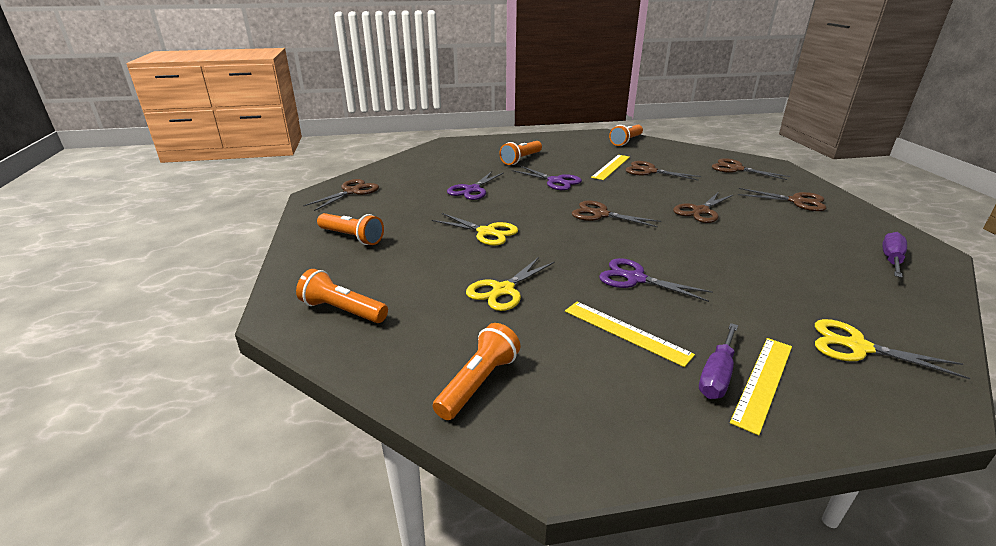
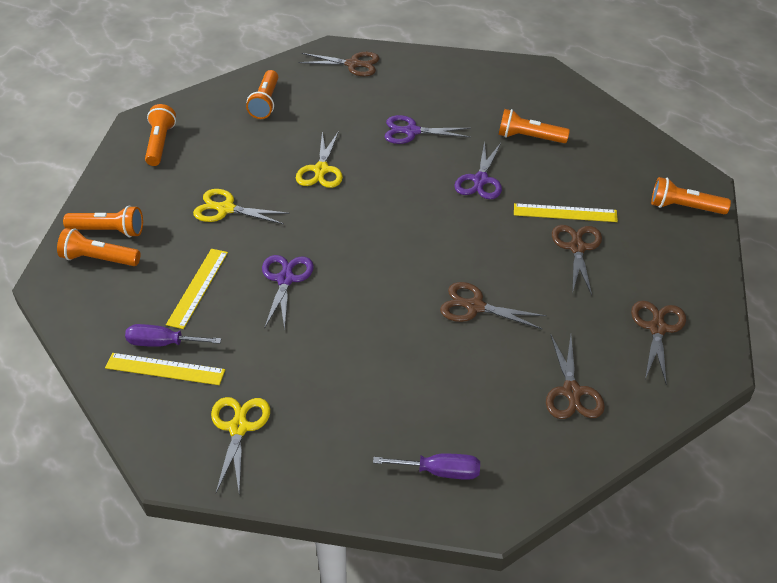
camera: 65 degrees right, 15 degrees up
(531, 402) = (99, 259): none -> orange flashlight
(600, 214) = (411, 232): brown scissors -> none

